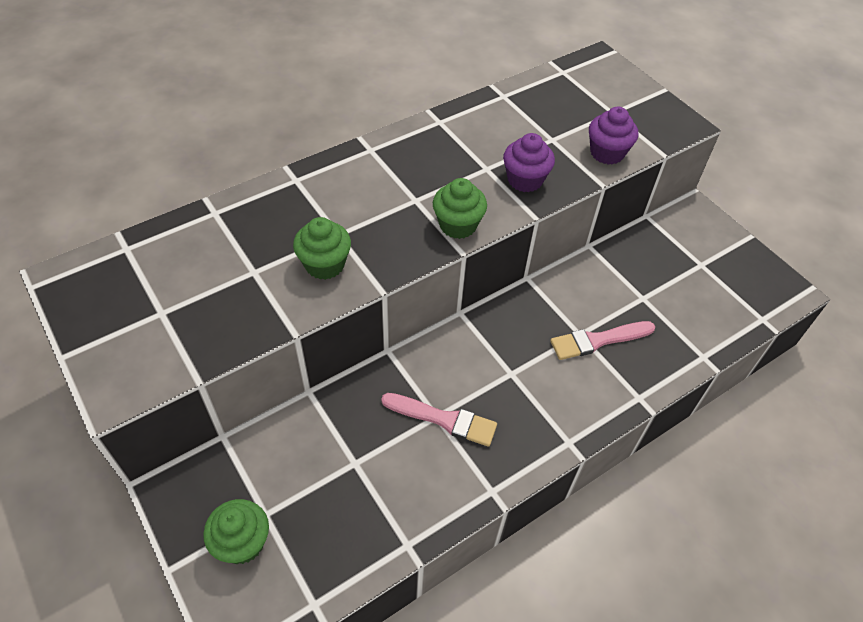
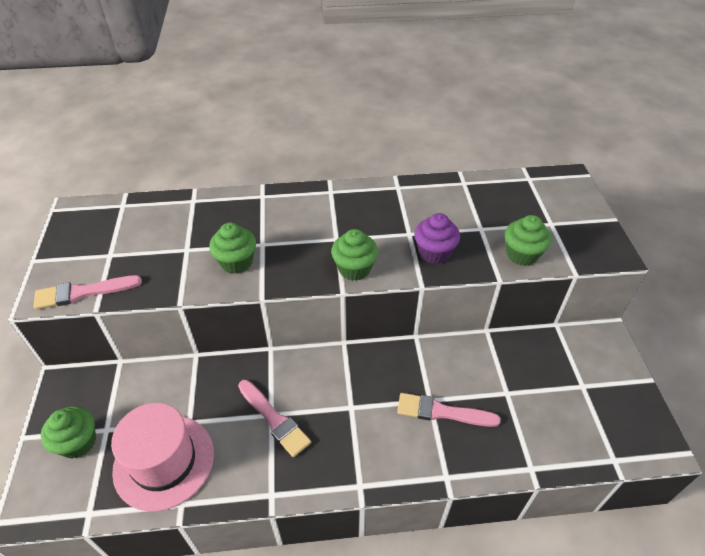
camera: 30 degrees right, 5 degrees down
(164, 368) = (83, 292): none -> pink brush
(357, 514) = (164, 461): none -> pink hat
(607, 153) = (522, 254): purple cupcake -> green cupcake

